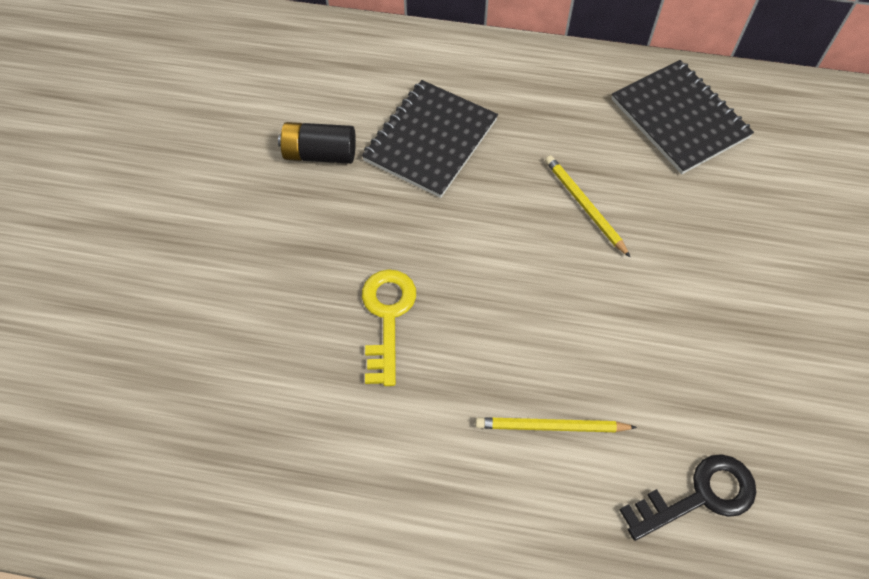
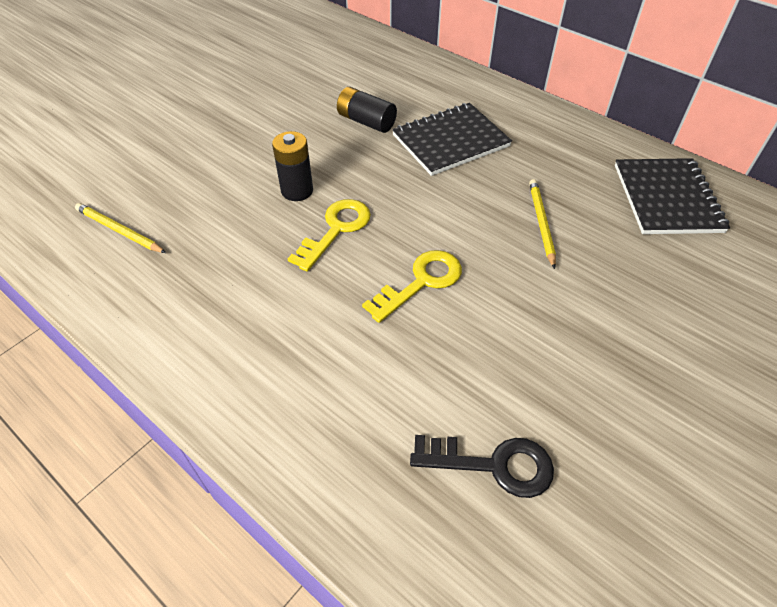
camera: 30 degrees right, 10 degrees down
(308, 287) = (297, 190): none -> black battery
(515, 336) = (421, 282): none -> yellow key
(551, 427) = (403, 353): yellow pencil -> yellow pencil (119, 231)

